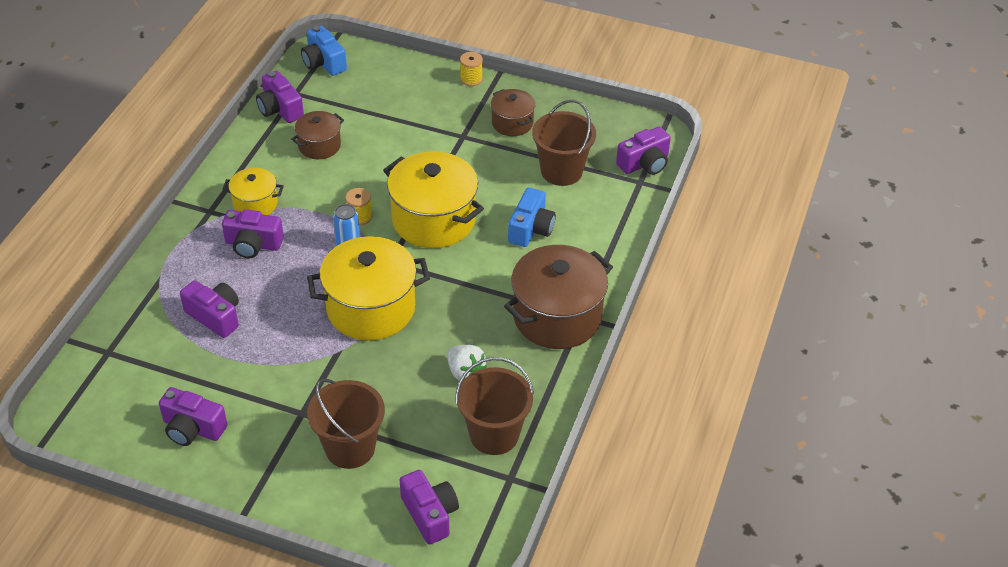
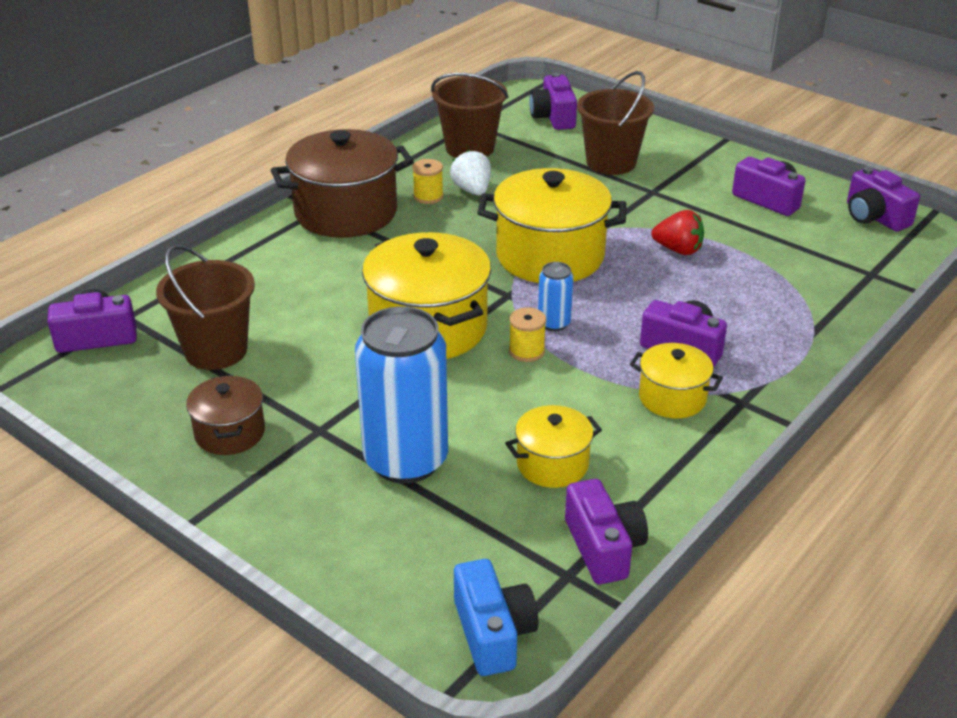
camera: 160 degrees left, 10 degrees down
(215, 316) = (740, 282): purple camera -> purple camera (874, 217)
(268, 341) = (678, 250): none -> red strawberry
(319, 146) = (552, 464): brown pot -> yellow pot
(403, 130) = (406, 460): none -> blue can
(471, 79) = (239, 527): yellow spool -> yellow spool (428, 196)
(531, 229) = (311, 294): blue camera -> none

